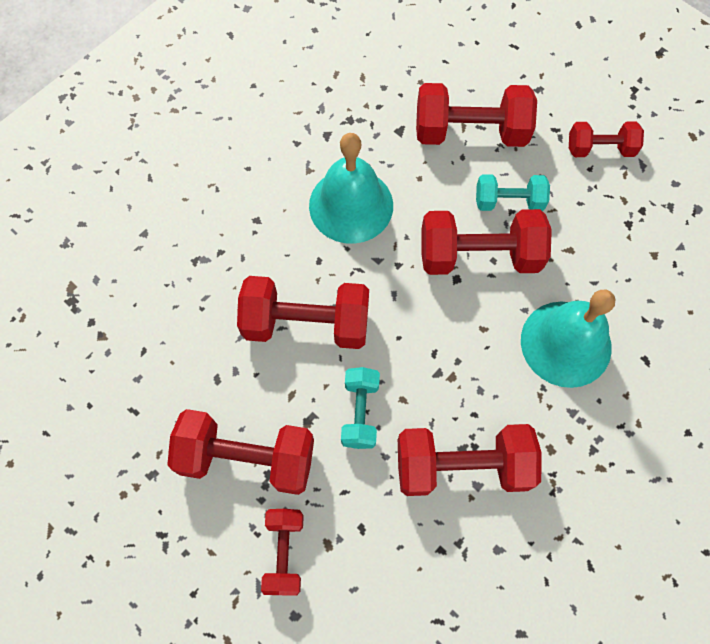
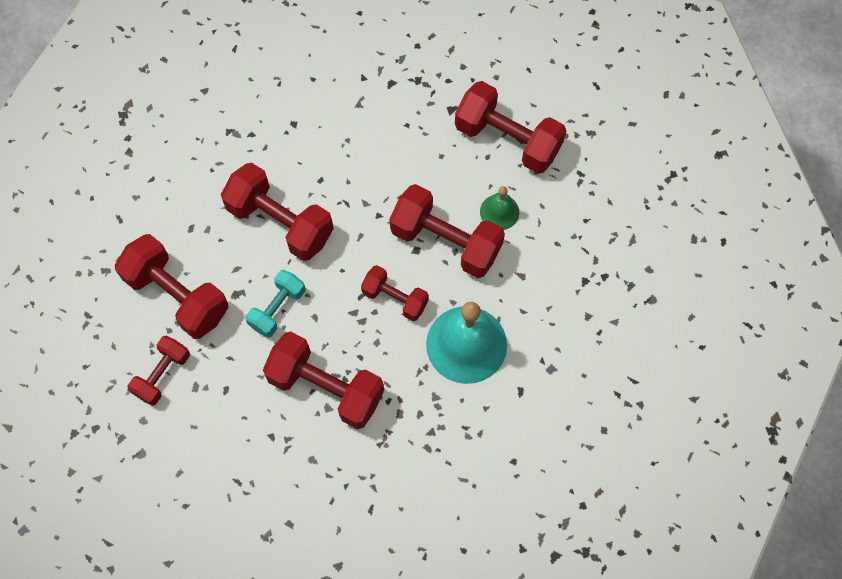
camera: 30 degrees right, 0 degrees up
(351, 205) = (373, 149): turquoise bell -> none
(508, 201) = (499, 212): turquoise dumbbell -> green bell
(600, 149) = (606, 208): red dumbbell -> red dumbbell (395, 298)

